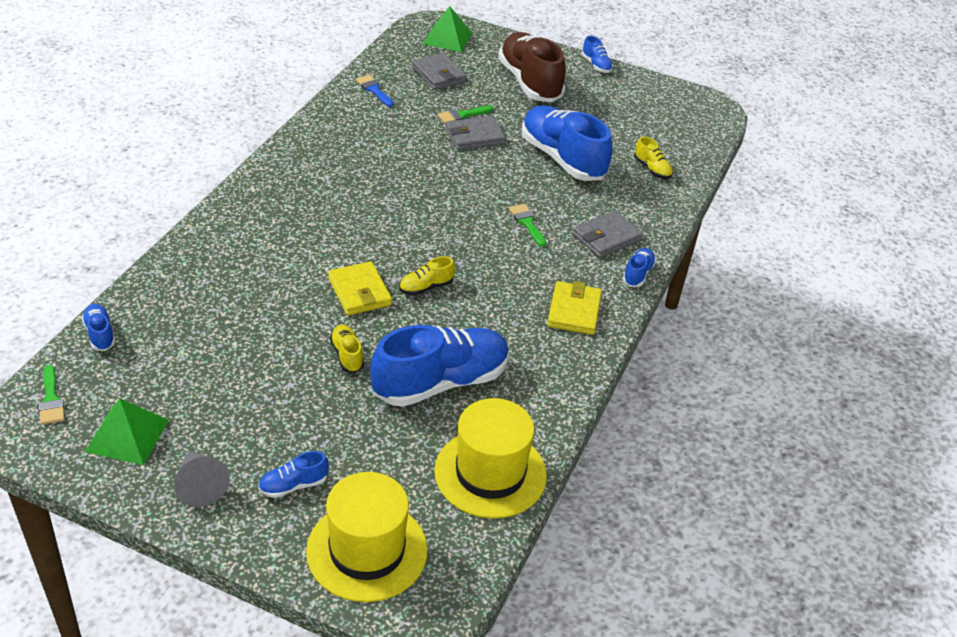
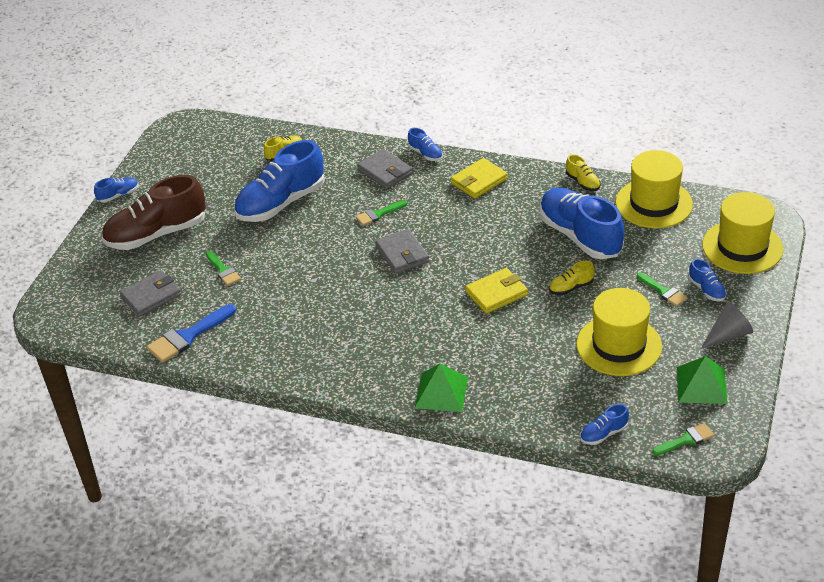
camera: 90 degrees left, 0 degrees up
(229, 376) = (619, 345): none -> yellow hat
(307, 440) = (663, 291): none -> green brush
(374, 90) = (188, 336): blue brush -> blue brush, size x1.67
(426, 287) = (478, 258): yellow shoe -> yellow shoe (582, 182)
(447, 38) = (76, 299): green pyramid -> green pyramid (441, 392)
(474, 136) = (257, 258): grey wallet -> grey wallet (402, 254)
(574, 311) = (479, 181): yellow wallet -> yellow wallet turned 45 degrees counterclockwise
(638, 274) = (425, 154): blue shoe -> blue shoe turned 150 degrees counterclockwise

